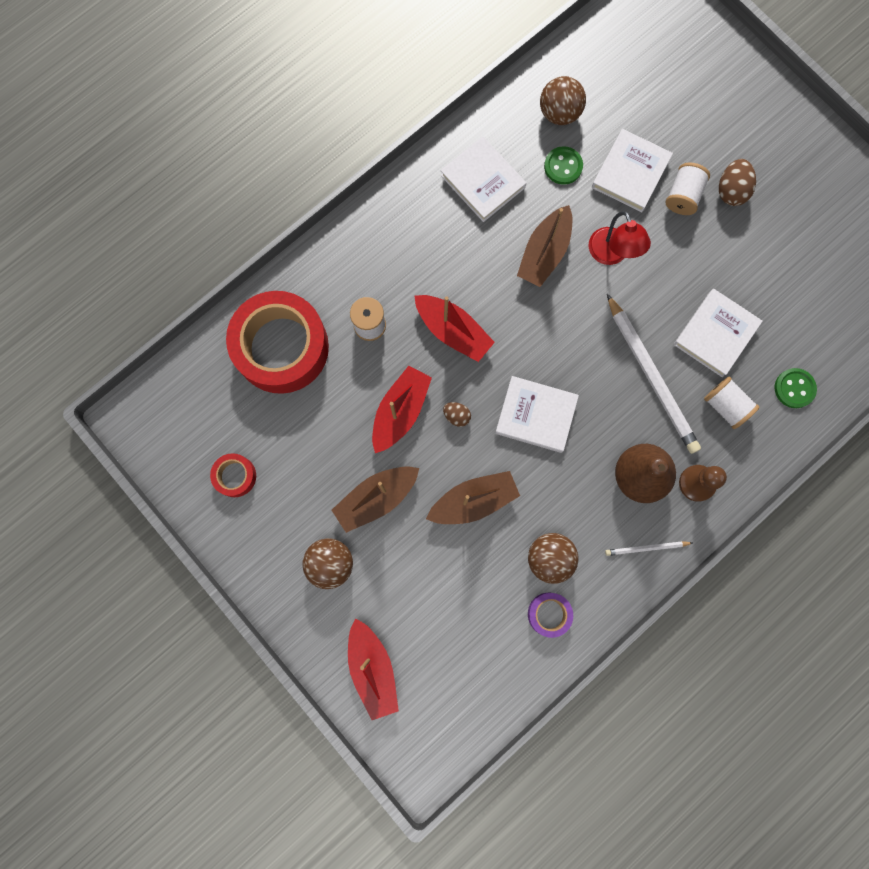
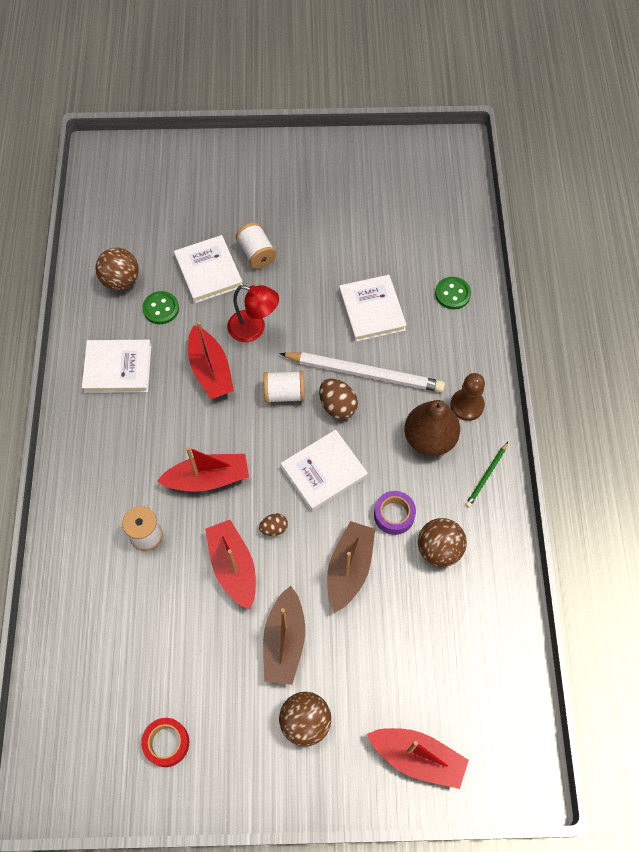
camera: 50 degrees left, 15 degrees down
(281, 347) = (99, 617): red tape -> none
(544, 253) = (210, 370): brown boat -> red boat
(549, 614) = (481, 584): purple tape -> purple tape (394, 515)
(646, 548) = (486, 476): white pencil -> green pencil
(725, 406) = (427, 344): white spool -> white spool (284, 393)
(731, 191) = (281, 223): brown egg -> brown egg (337, 406)

